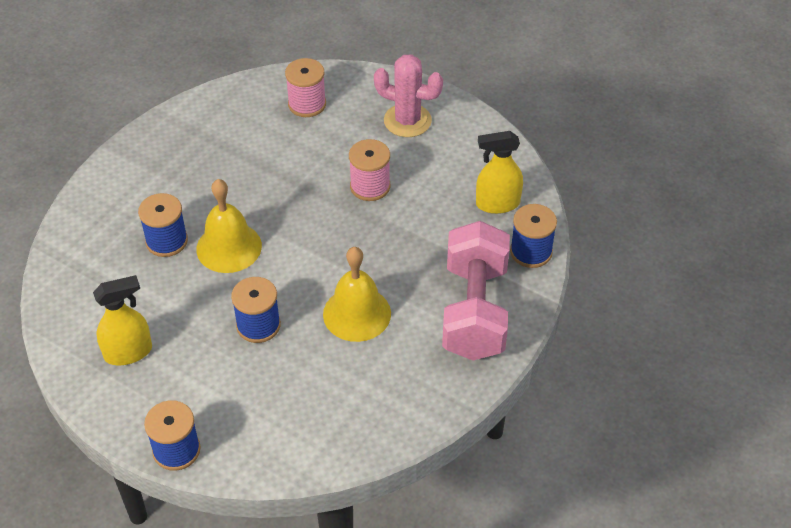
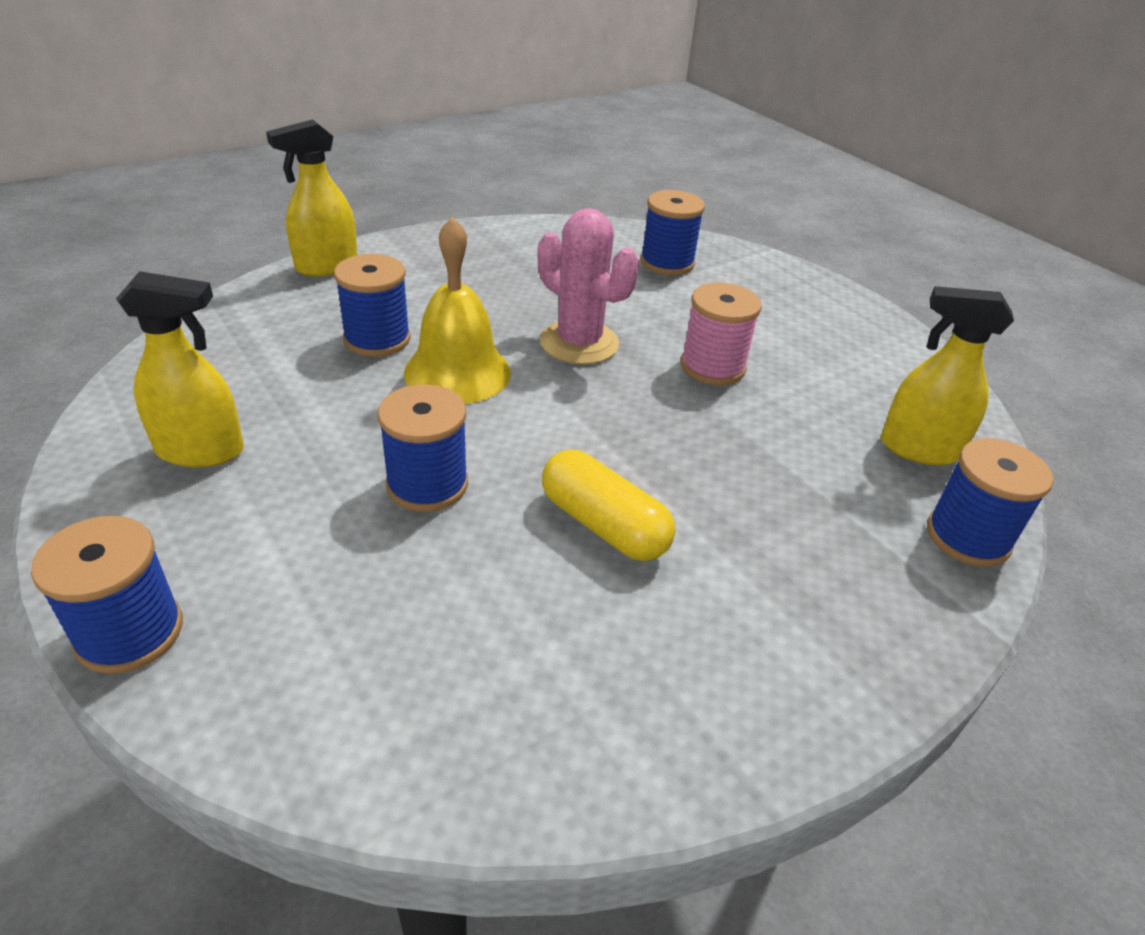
camera: 20 degrees right, 10 degrees down
(91, 194) = (326, 266): none -> yellow spray bottle
(307, 104) = (667, 262): pink spool -> blue spool
(357, 313) = (603, 525): yellow bell -> yellow capsule
(407, 121) = (802, 314): pink cactus -> pink cactus (579, 343)
(474, 311) = (828, 597): pink dumbbell -> none

